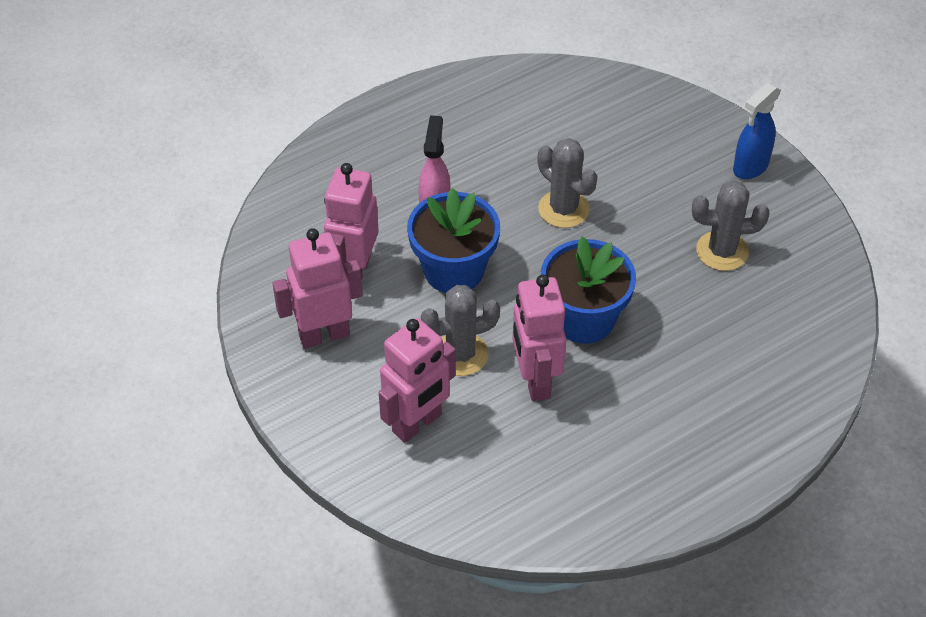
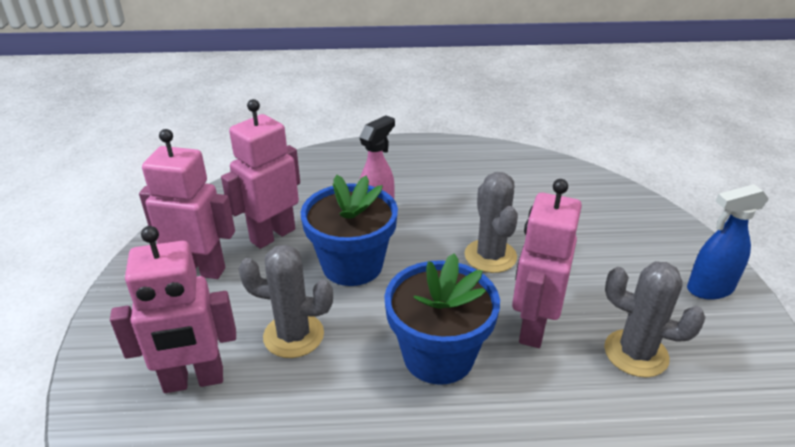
camera: 30 degrees right, 15 degrees down
(535, 380) = (341, 393): pink robot -> pink robot (532, 327)

